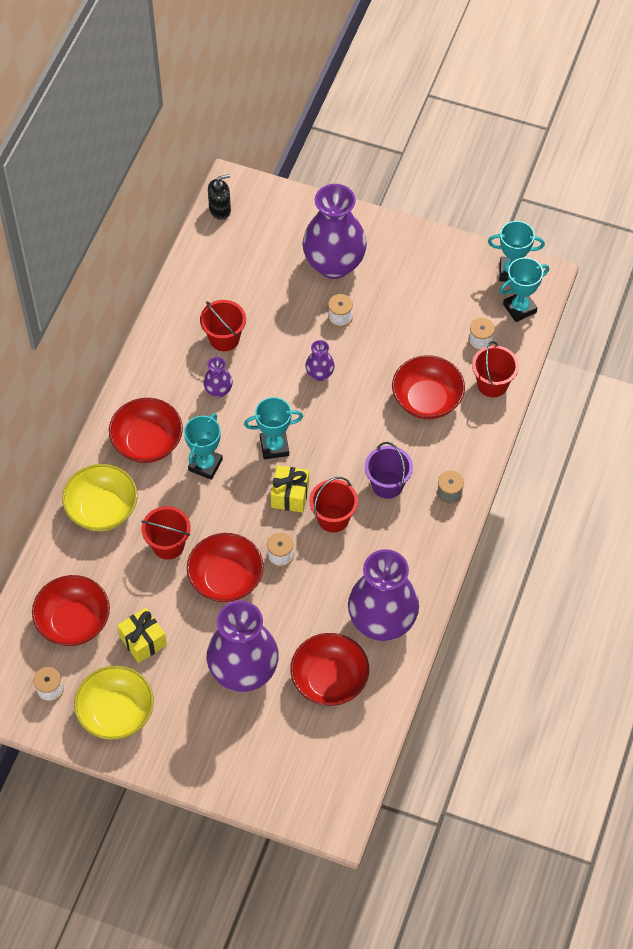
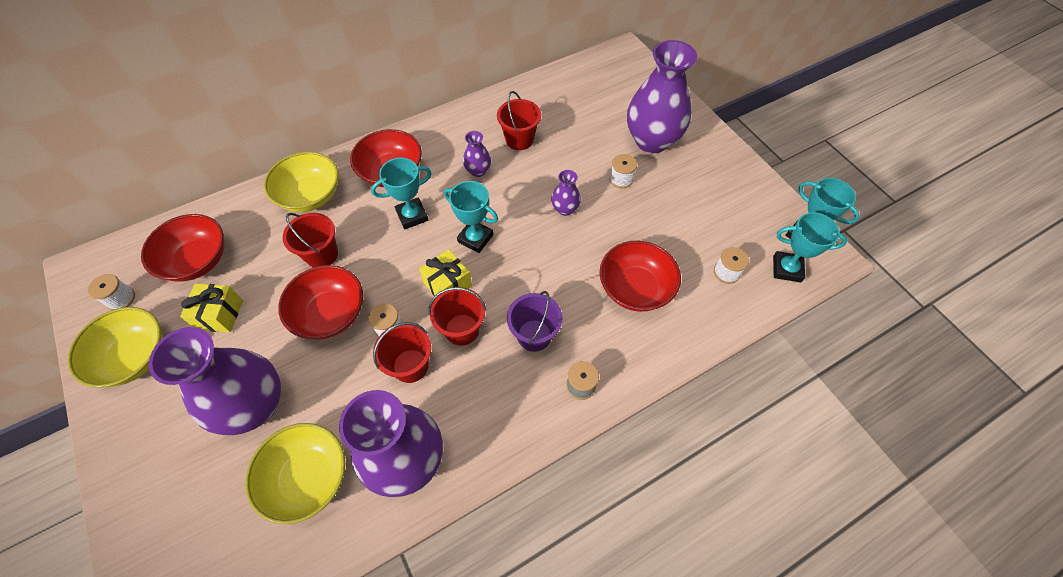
camera: 40 degrees right, 0 degrees up
(220, 210) = (601, 60): black soap dispenser -> none
(329, 680) = (308, 477): red bowl -> yellow bowl
(492, 384) = (707, 316): red bucket -> red bucket (410, 366)

